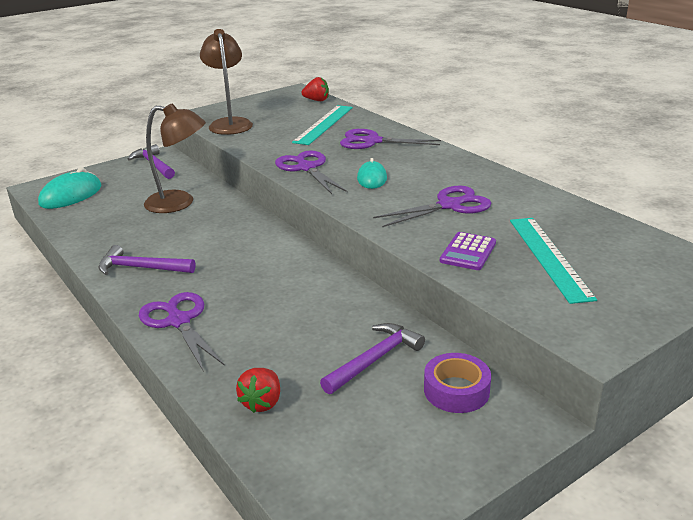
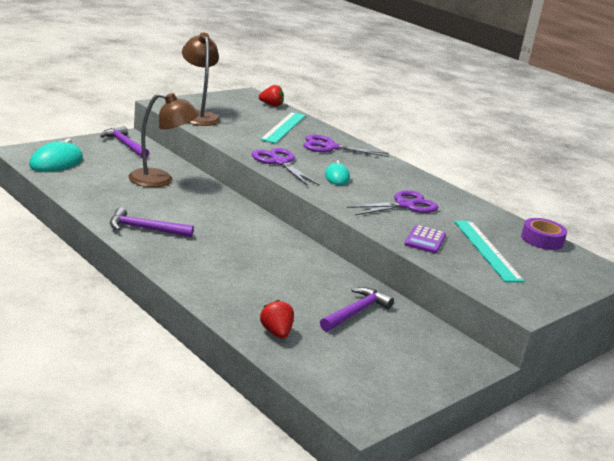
camera: 10 degrees left, 5 degrees down
(179, 321) = (192, 272): purple scissors -> none
(262, 403) = (276, 333): red strawberry -> red strawberry turned 150 degrees clockwise
(456, 390) = (420, 337): purple tape -> purple tape (542, 240)

